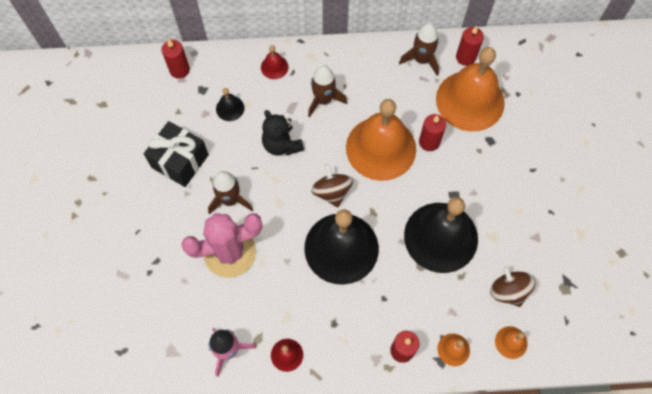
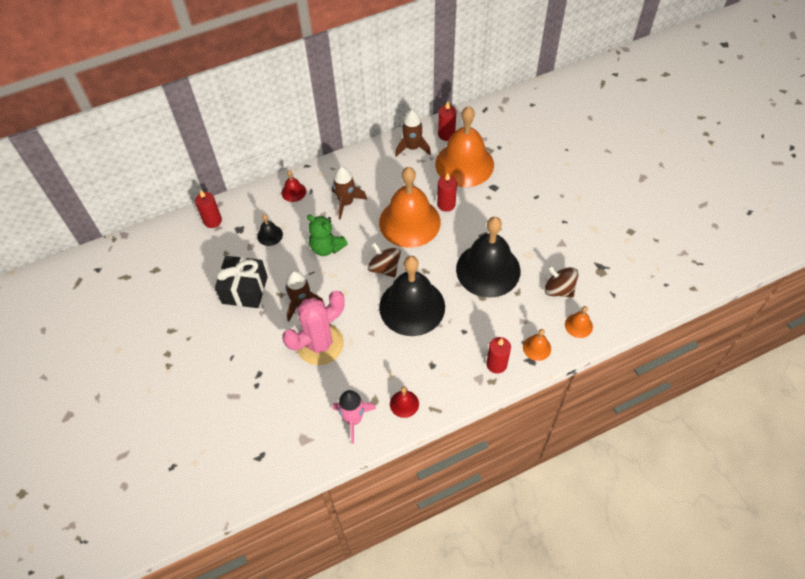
camera: 20 degrees left, 10 degrees down
(282, 145) = (327, 247): black teddy bear -> green teddy bear

